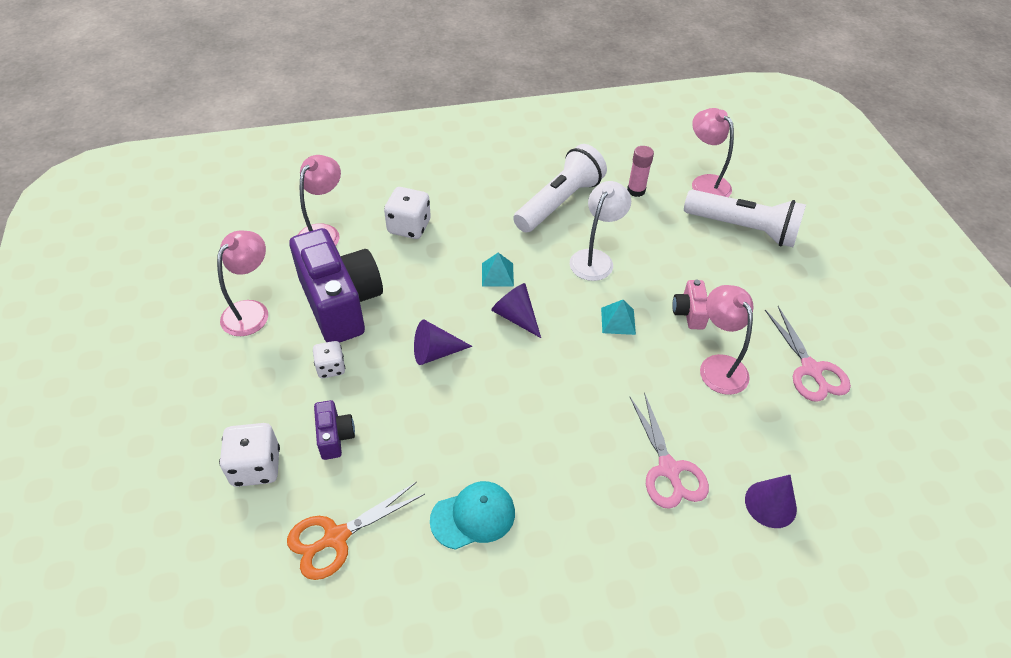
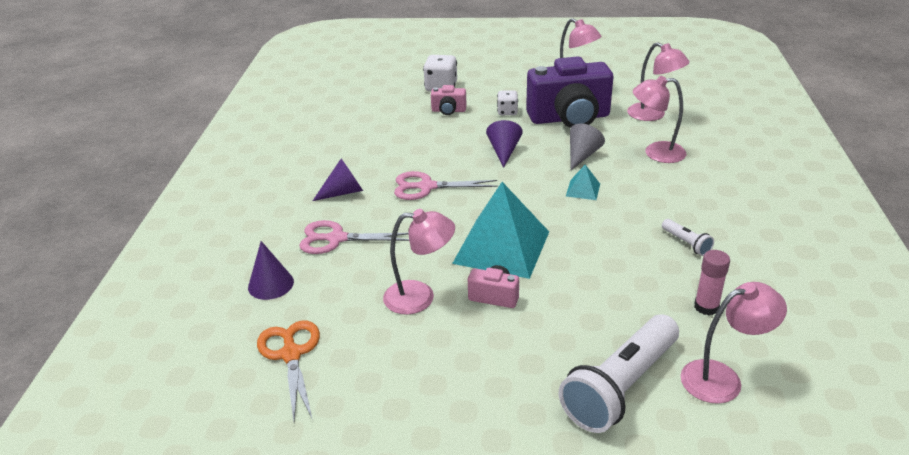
camera: 110 degrees right, 15 degrees down
(335, 437) = (448, 111): purple camera -> pink camera
(336, 537) = (378, 108): orange scissors -> orange scissors (291, 354)
(409, 227) = (656, 153): white dice -> pink lamp
(428, 282) = (582, 155): none -> grey cone
(473, 516) = (359, 151): turquoise cap -> none
(516, 317) = (527, 192): purple cone -> purple cone (343, 192)
(559, 202) = (686, 243): white flashlight -> white flashlight, size x0.44
(595, 258) = (591, 250): white lamp -> none
(618, 321) = (502, 247): turquoise pyramid -> turquoise pyramid, size x2.34
(811, 369) = (382, 365): pink scissors -> pink scissors (426, 187)

